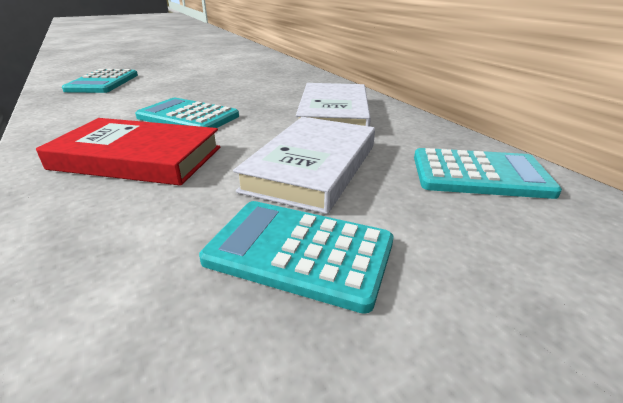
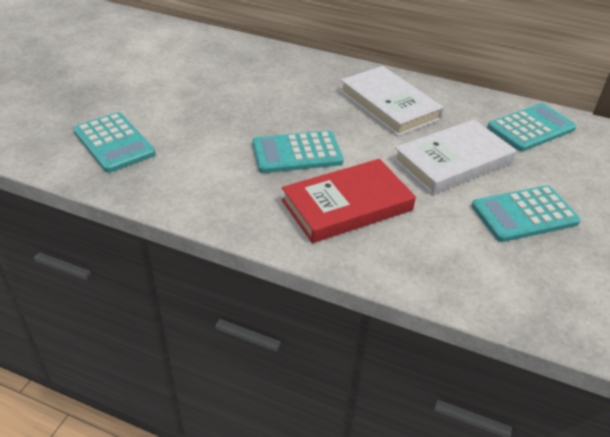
camera: 40 degrees left, 10 degrees up
(312, 167) = (452, 161): white book -> white book turned 75 degrees clockwise

